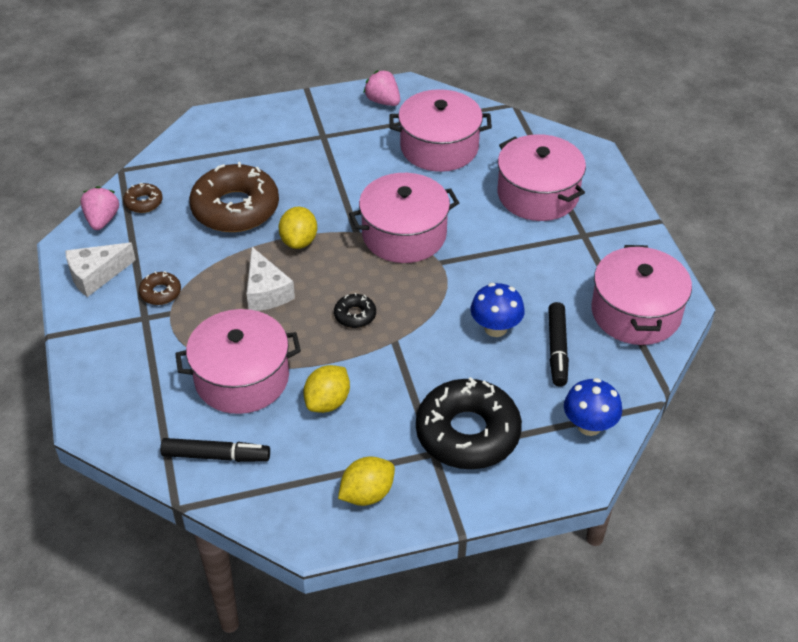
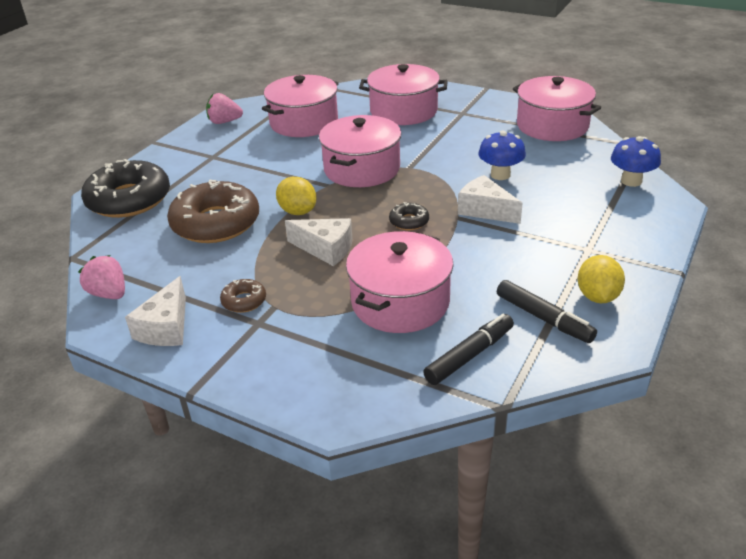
camera: 45 degrees left, 10 degrees down
(143, 202) = (129, 263): brown donut -> none
(327, 402) = (480, 272): yellow lemon -> none
(424, 352) = (485, 210): none -> white cheese
(467, 433) = (585, 227): black donut -> black donut (129, 199)
(557, 349) = (549, 162): black marker -> black marker (543, 318)

